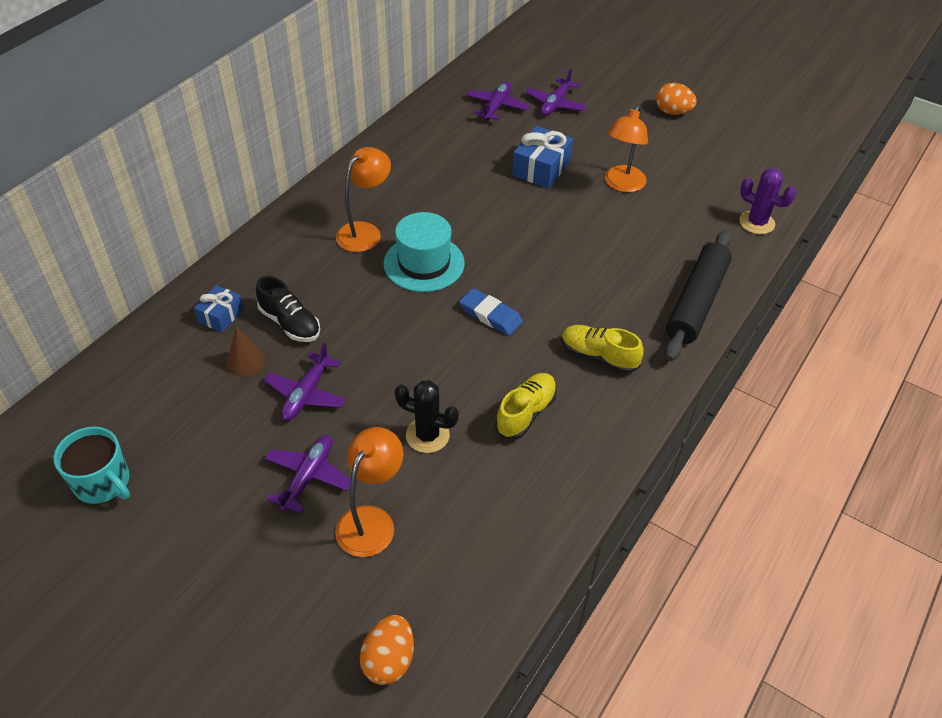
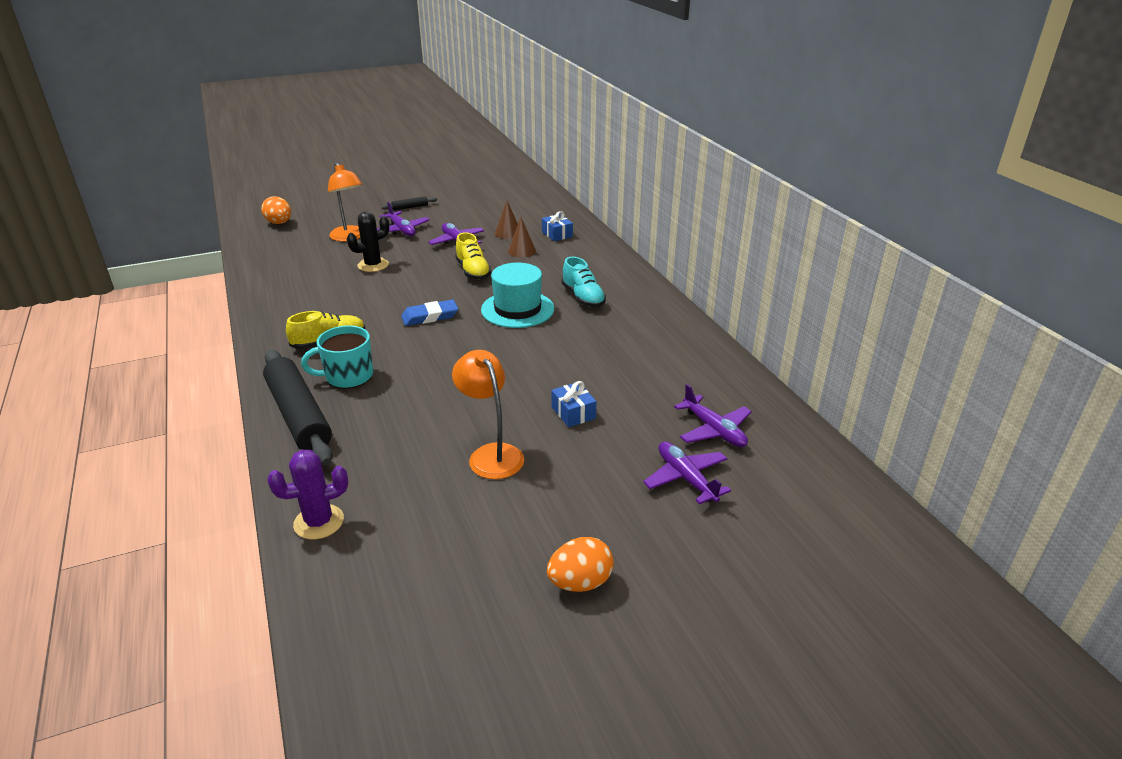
camera: 125 degrees right, 15 degrees down
(103, 482) = (475, 190): turquoise mug -> turquoise mug (348, 376)
(220, 523) = (410, 207): none -> black rolling pin
(290, 323) = (522, 251): black shoe -> brown cone
(365, 231) = (583, 298): orange lamp -> turquoise shoe
(526, 413) = (335, 298): yellow shoe -> yellow shoe (473, 271)
(541, 168) = (573, 413): blue gift -> blue gift, size x0.62

